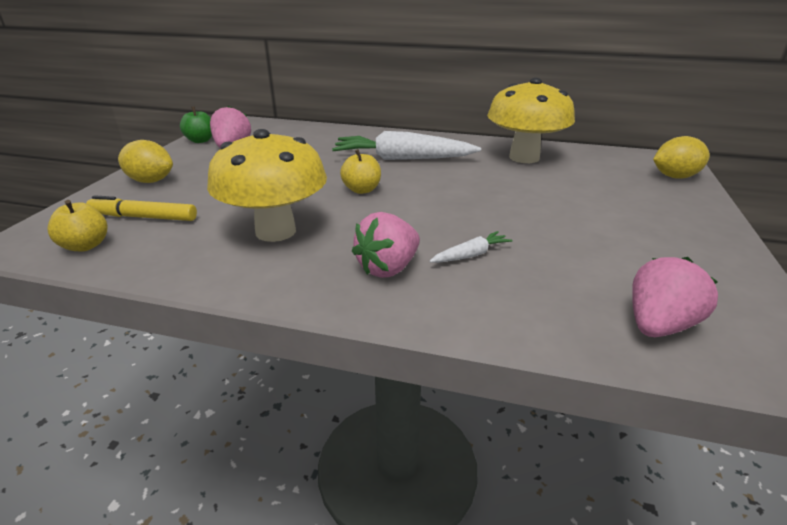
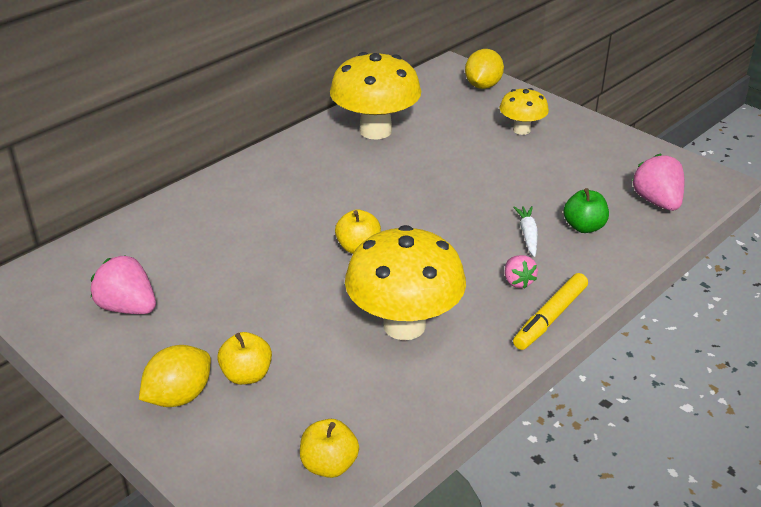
camera: 60 degrees left, 5 degrees up
(143, 217) = (290, 413): yellow marker -> yellow marker (550, 318)
(181, 193) = (247, 375): none -> yellow apple
(200, 140) = (64, 330): green apple -> green apple (584, 227)
(388, 268) = (518, 281): pink strawberry -> pink strawberry, size x0.59
(402, 159) = (305, 197): white carrot -> none
(641, 210) = (521, 130): none -> yellow mushroom

